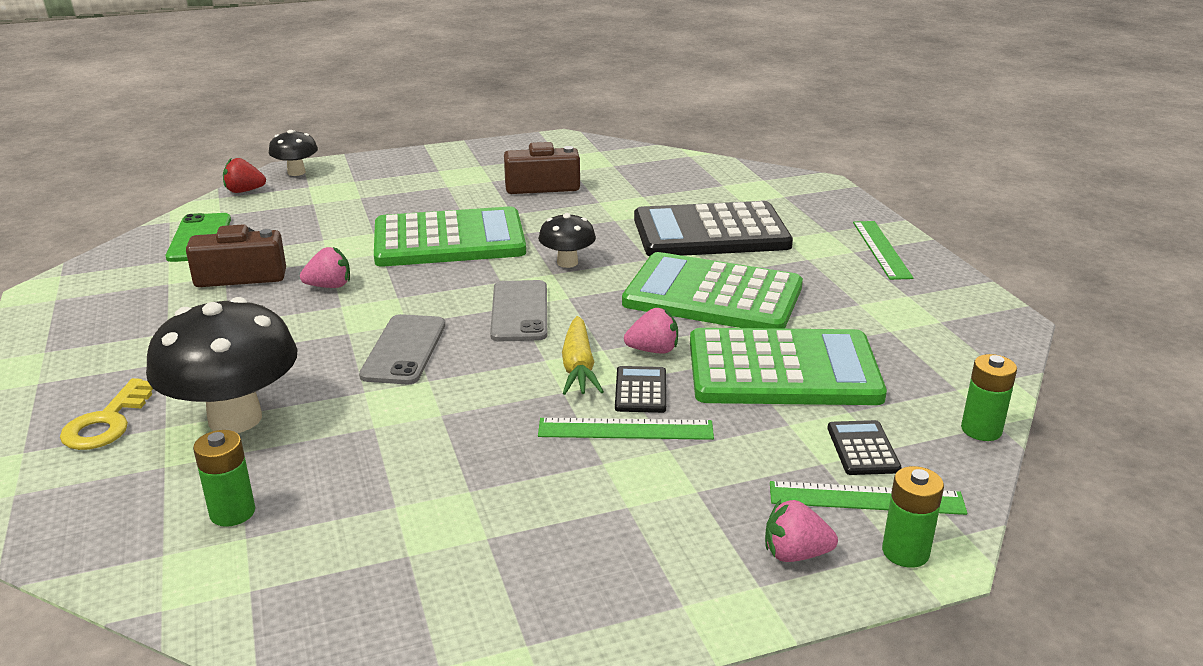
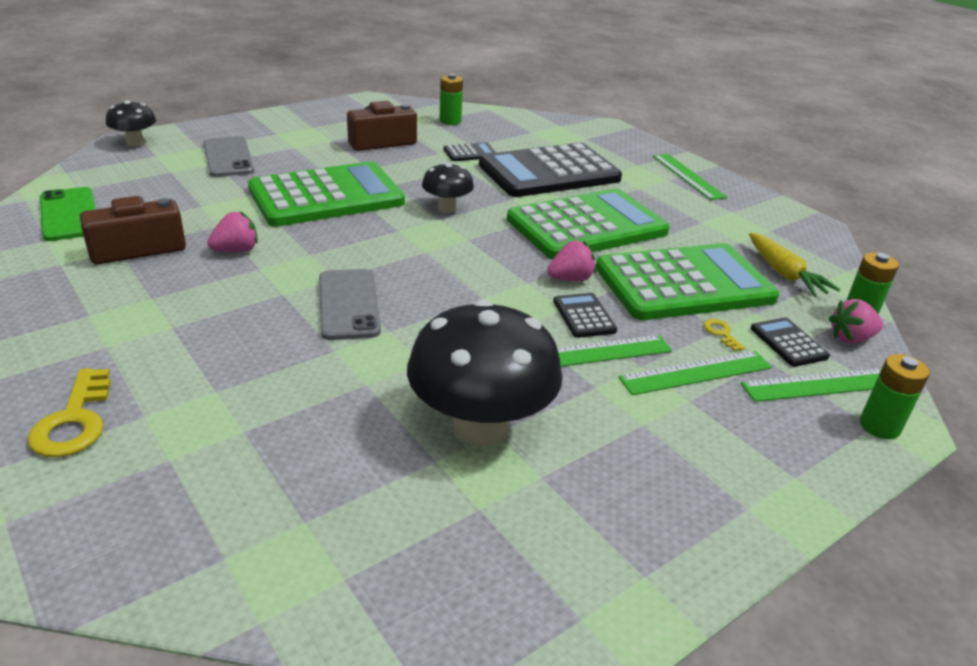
camera: 20 degrees left, 5 degrees up
(232, 512) = (275, 497): green battery -> green battery (450, 121)
(235, 419) = (218, 396): black mushroom -> black mushroom (480, 427)
(244, 191) = (91, 164): red strawberry -> none
(519, 311) = (433, 256): grey phone -> grey phone (228, 157)
(578, 367) = (518, 302): yellow carrot -> yellow carrot (784, 274)
(633, 204) = (470, 153): none -> black calculator
(713, 295) = (587, 226): green calculator -> green calculator turned 150 degrees clockwise
(725, 464) = (696, 373): none -> green ruler
(787, 428) = (721, 333): none -> yellow key
(795, 554) = (802, 443): pink strawberry -> pink strawberry (850, 338)

